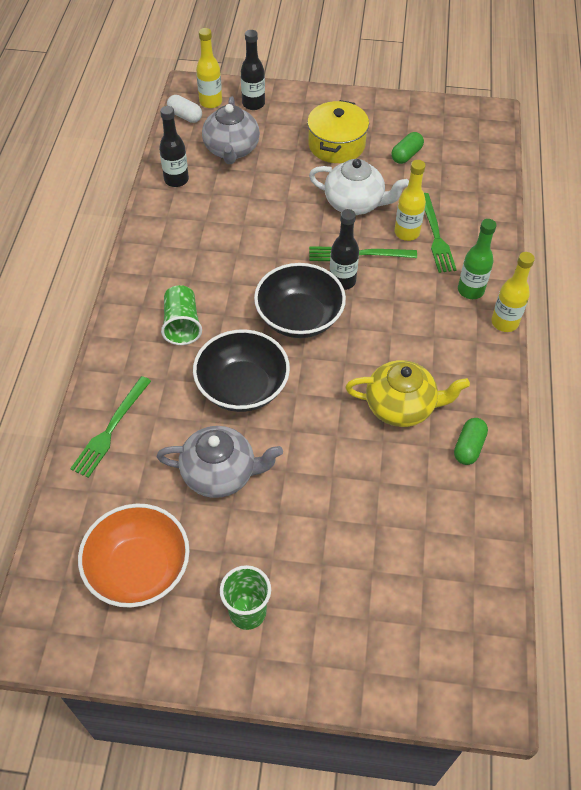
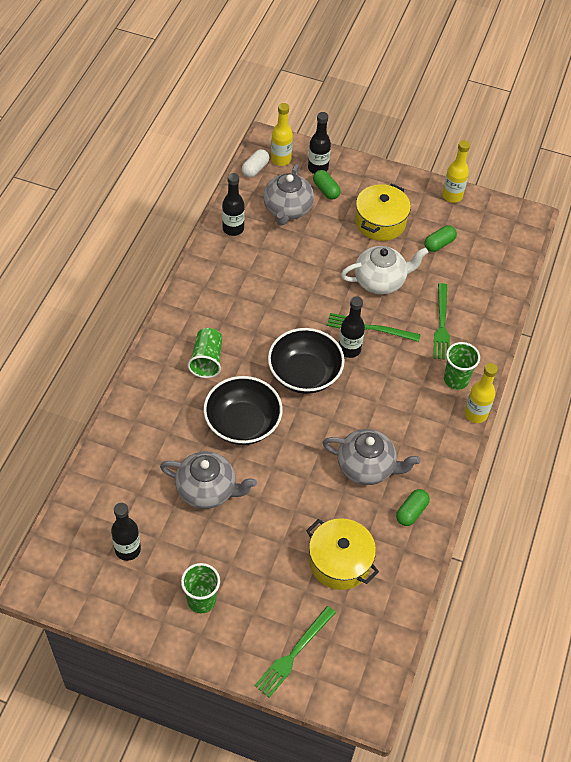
camera: 10 degrees right, 0 degrees up
(111, 428) = (131, 435): green fork -> green fork (294, 653)
(139, 569) = (128, 549): orange bowl -> black bottle
(185, 116) = (255, 169): white capsule -> white capsule turned 75 degrees clockwise
(268, 123) = (326, 190): none -> green capsule
(355, 203) = (380, 281): white teapot -> white teapot turned 45 degrees counterclockwise
(401, 406) = (367, 467): yellow teapot -> grey teapot
(403, 525) = (340, 562): none -> yellow pot
(407, 233) = (417, 317): yellow bottle -> yellow bottle (452, 196)
(470, 290) = (456, 380): green bottle -> green cup

